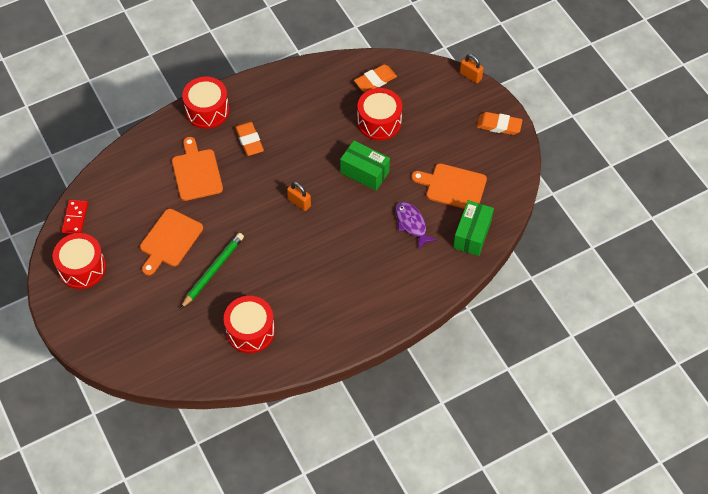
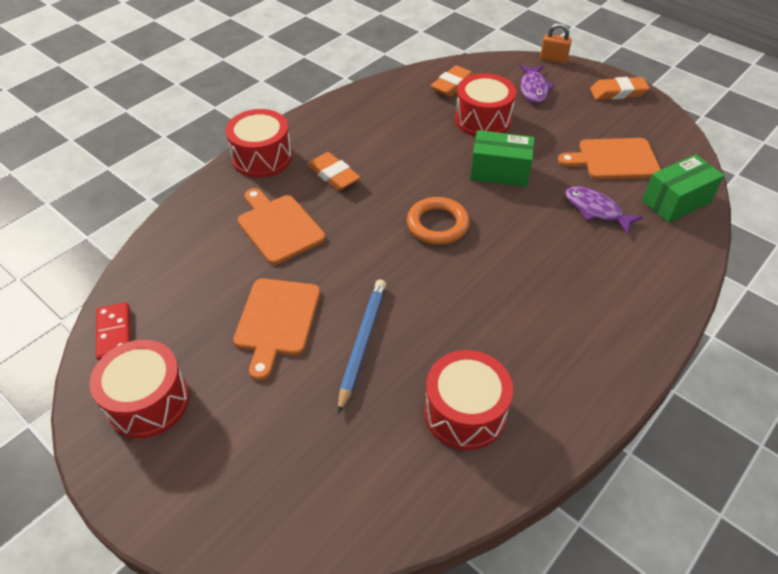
camera: 20 degrees left, 10 degrees down
(213, 271) = (362, 343): green pencil -> blue pencil
(299, 202) = (437, 224): orange padlock -> orange ring
(435, 103) = (534, 89): none -> purple fish
(472, 234) = (676, 201): green box -> green box turned 60 degrees clockwise

